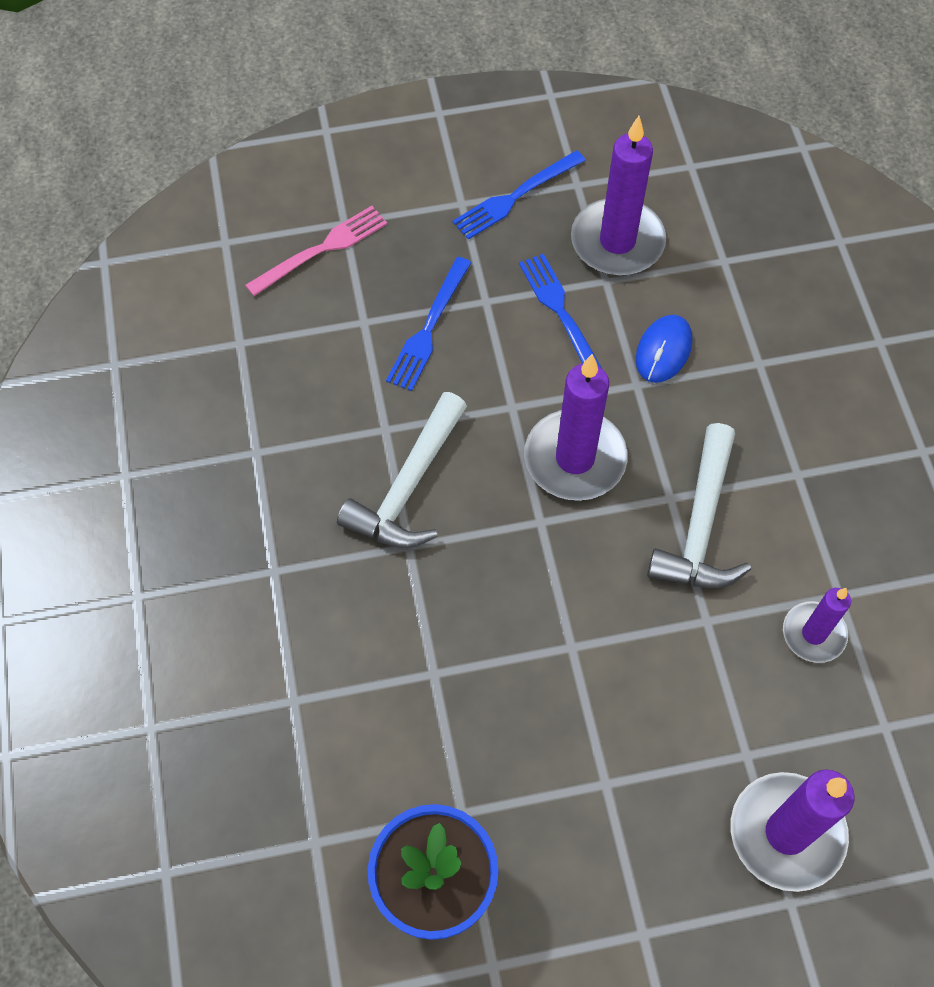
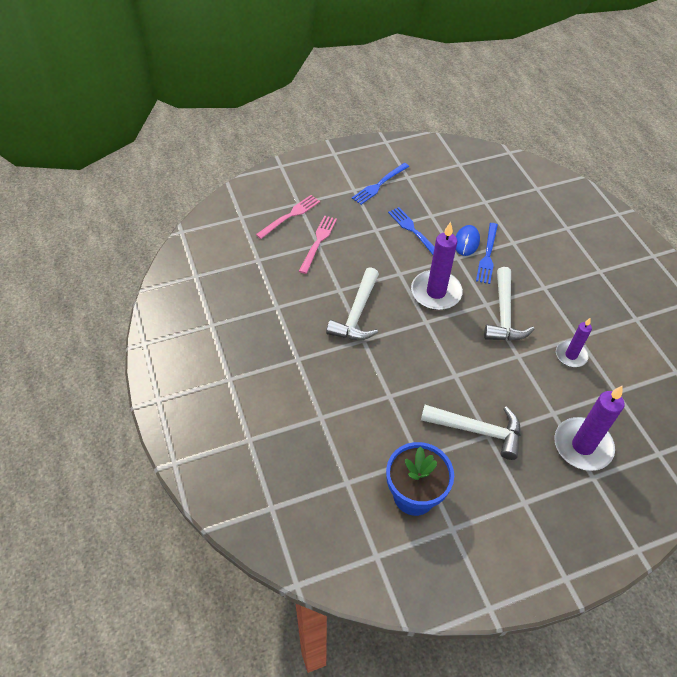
camera: 10 degrees left, 10 degrees down
(365, 316) = (318, 242): none -> pink fork
(428, 328) = (350, 244): blue fork -> blue fork (487, 255)
(587, 771) = (477, 430): none -> white hammer
(617, 241) = (432, 198): purple candle -> none

